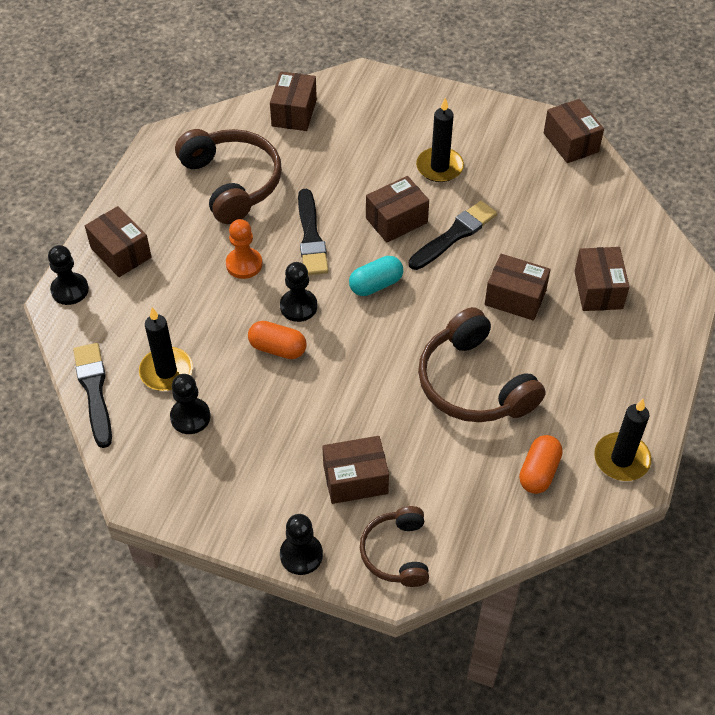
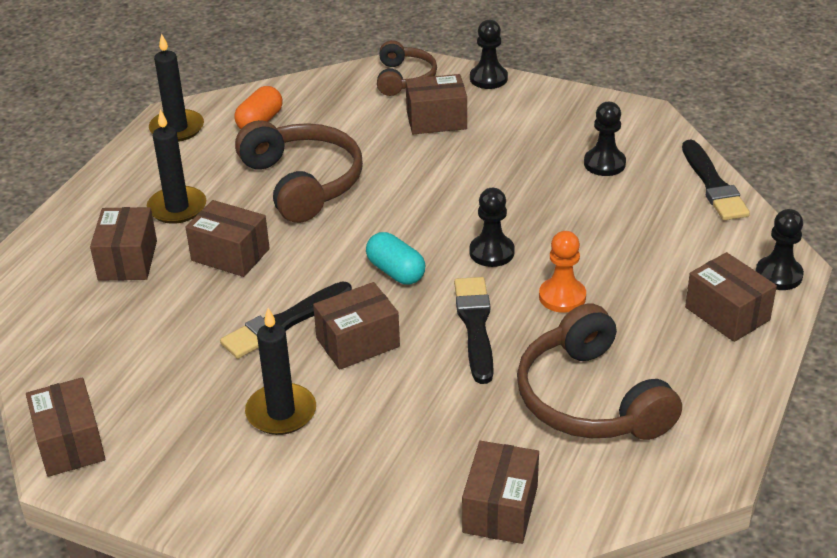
camera: 175 degrees left, 15 degrees down
(166, 371) = (638, 199): black candle -> black candle (177, 208)
(277, 348) = (515, 215): orange capsule -> none
(376, 284) = (396, 271): turquoise capsule -> turquoise capsule turned 75 degrees clockwise

